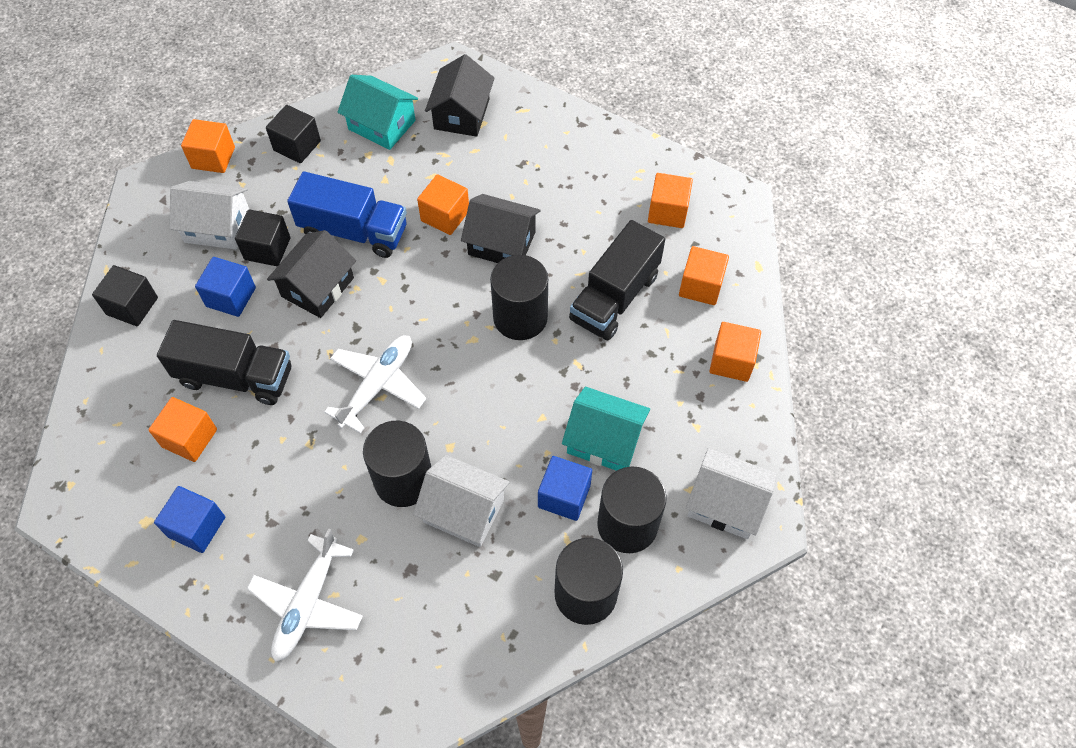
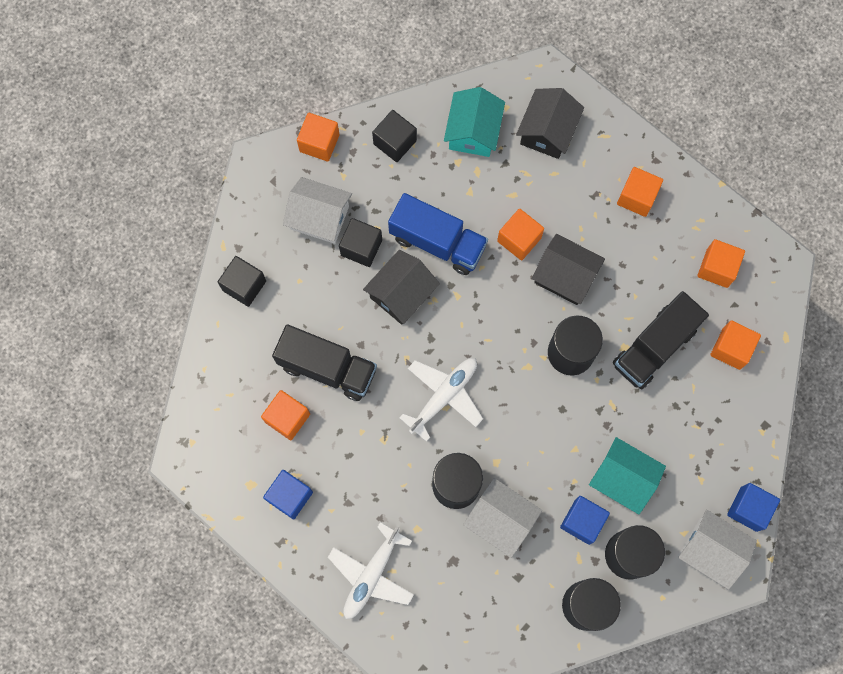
camera: 10 degrees right, 15 degrees up
(231, 297) = (327, 291): blue cube -> blue cube (749, 509)
(382, 125) = (473, 131): turquoise house -> turquoise house turned 60 degrees clockwise
(731, 361) = (742, 425): orange cube -> orange cube (637, 197)

